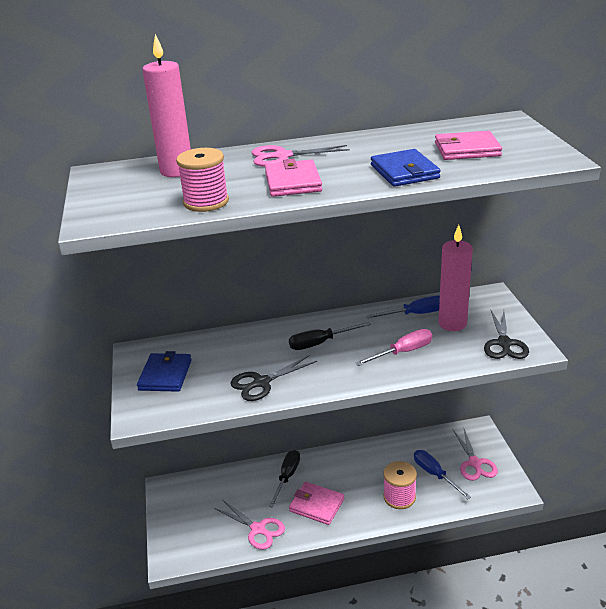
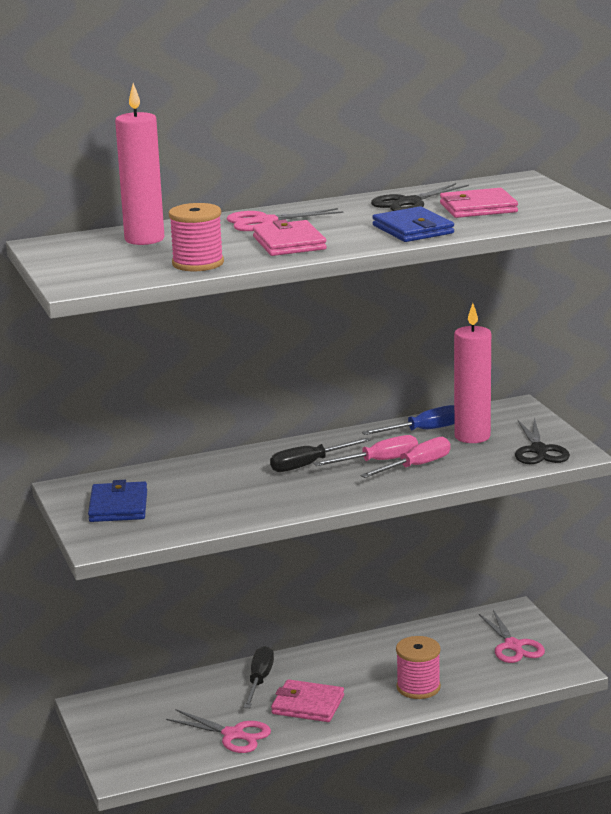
camera: 10 degrees left, 10 degrees down
(261, 382) = (246, 504): black scissors -> black scissors (409, 203)
(375, 344) = (379, 461): none -> pink screwdriver
(434, 474) = (461, 661): blue screwdriver -> none

